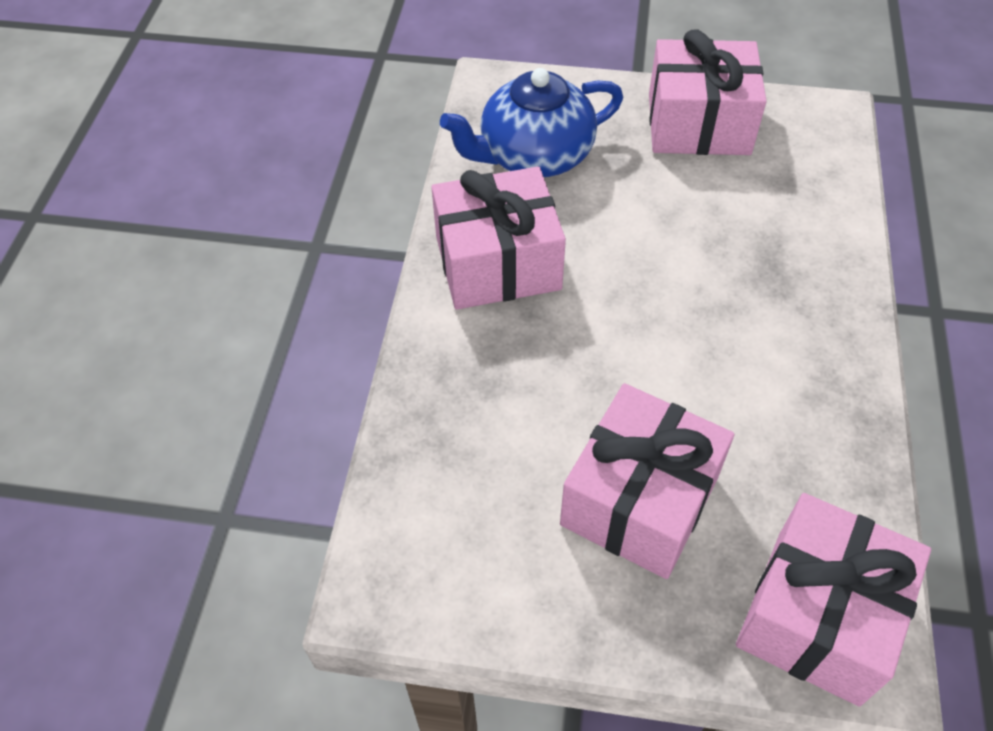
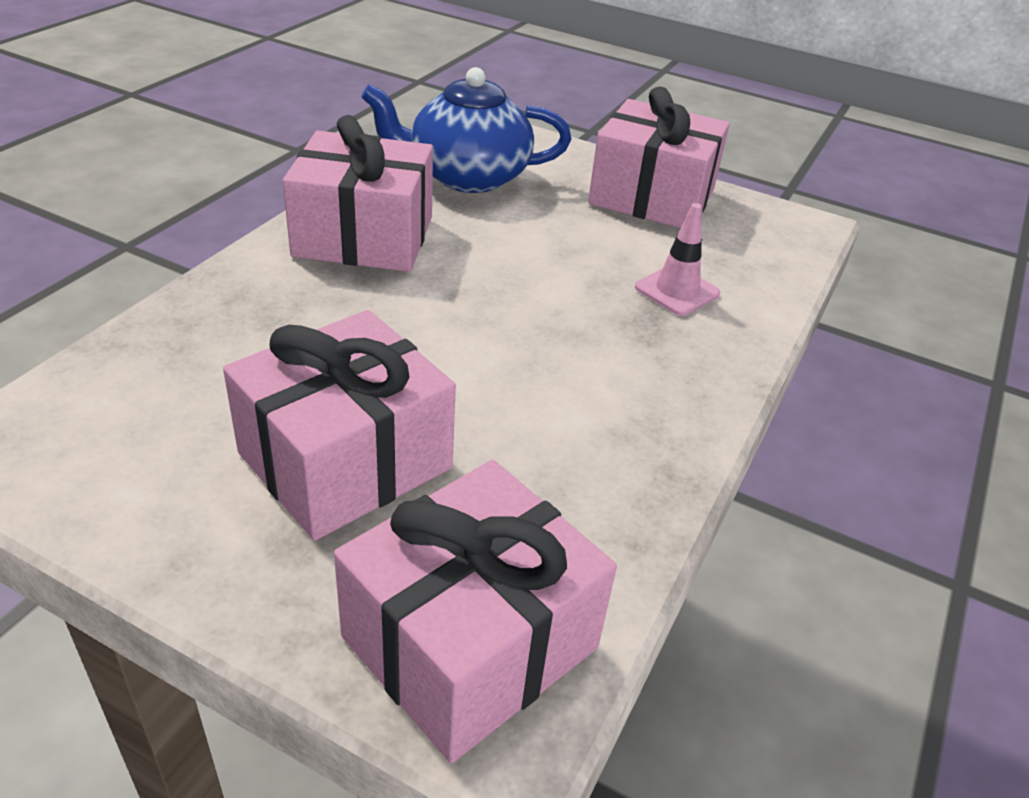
camera: 15 degrees right, 15 degrees down
(776, 230) = (677, 291): none -> pink traffic cone

